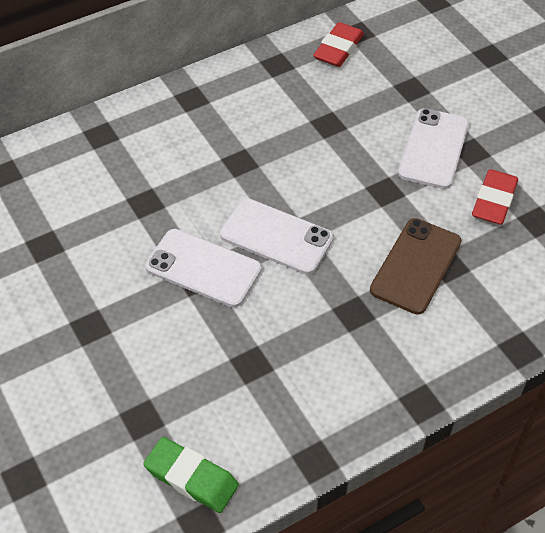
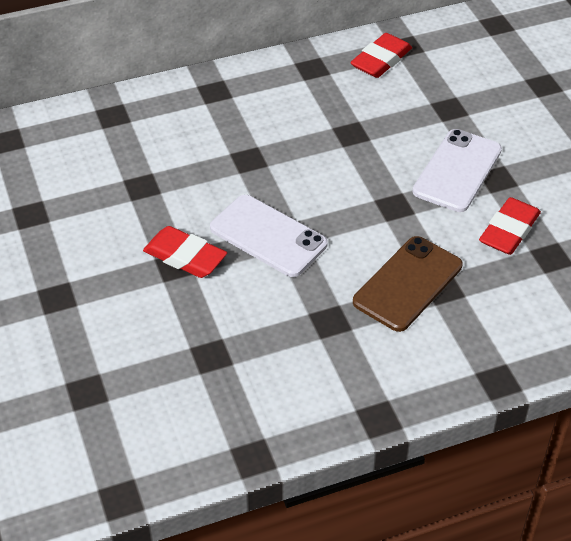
camera: 10 degrees right, 5 degrees down
(191, 478) = (122, 454): green eraser -> none
(203, 268) = (185, 256): white phone -> red eraser

